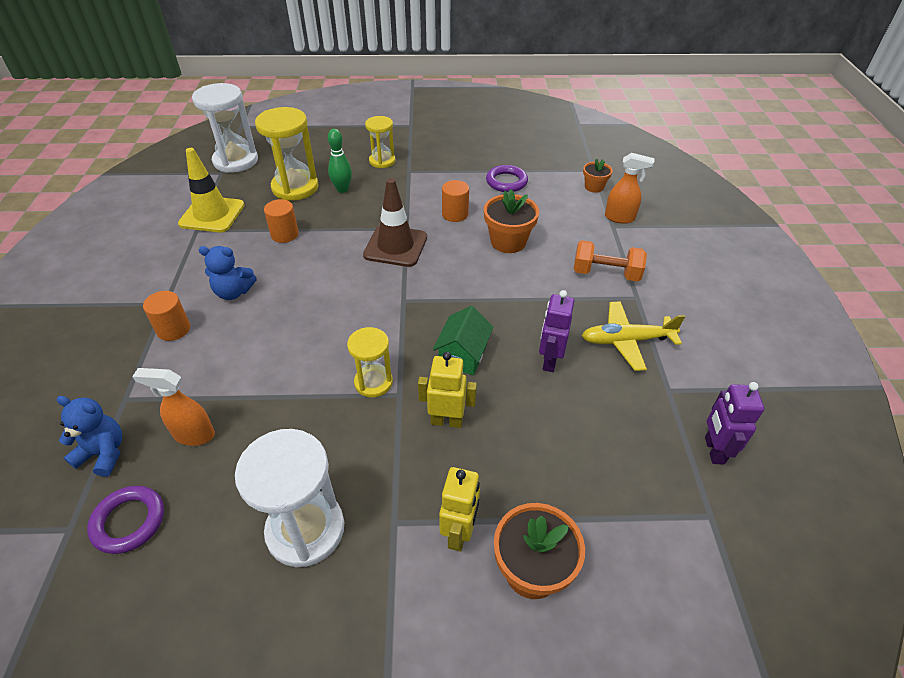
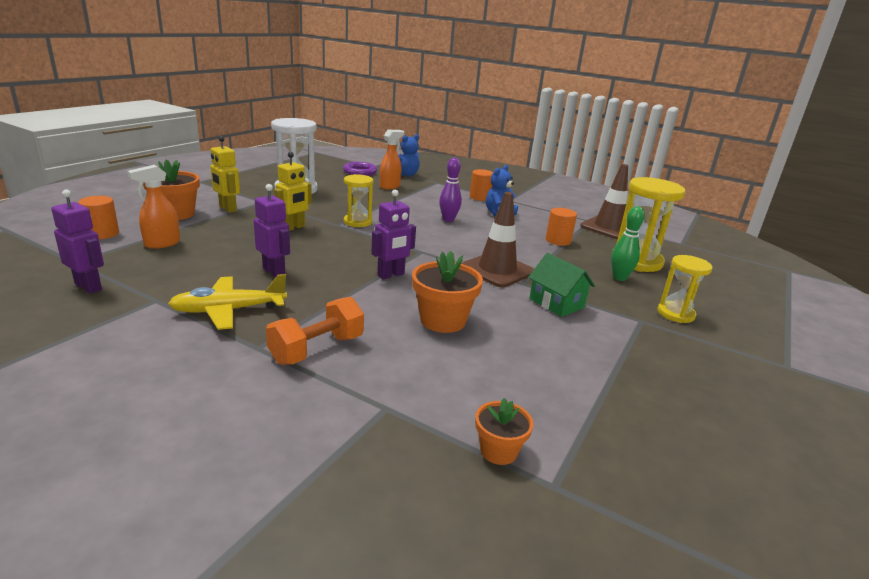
camera: 120 degrees right, 20 degrees down
(212, 214) = (609, 228): yellow traffic cone -> brown traffic cone
(235, 161) = (704, 252): white hourglass -> none
(292, 320) = (448, 220): none -> purple bowling pin
(455, 214) = (524, 313): orange cylinder -> orange cylinder (102, 234)
(463, 355) = (334, 249): green house -> green house (556, 303)
(472, 294) = (391, 275): none -> purple robot
(506, 182) = (572, 375): purple ring -> none
(620, 218) = (396, 426): orange spray bottle -> orange spray bottle (162, 244)
(626, 341) = (228, 310): yellow plane -> yellow plane turned 135 degrees counterclockwise

